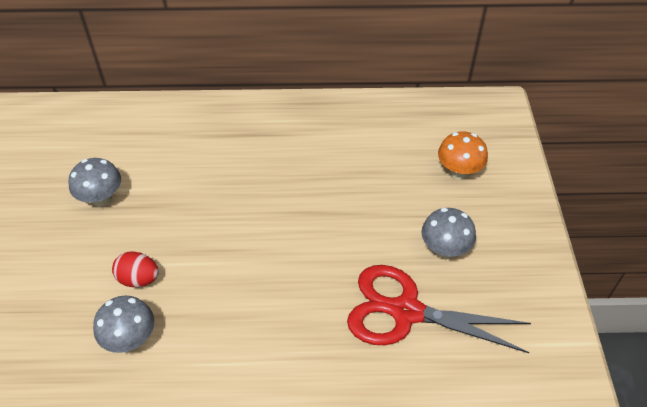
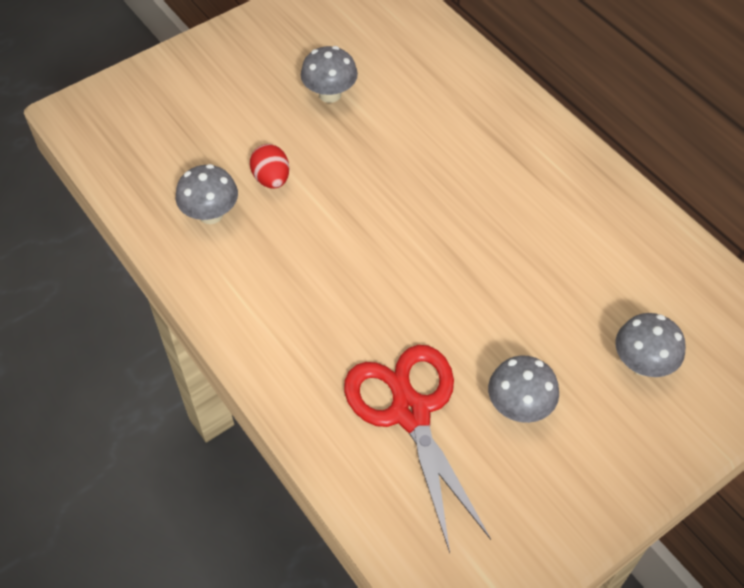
camera: 55 degrees right, 5 degrees up
(458, 171) = (642, 363): orange mushroom -> grey mushroom

